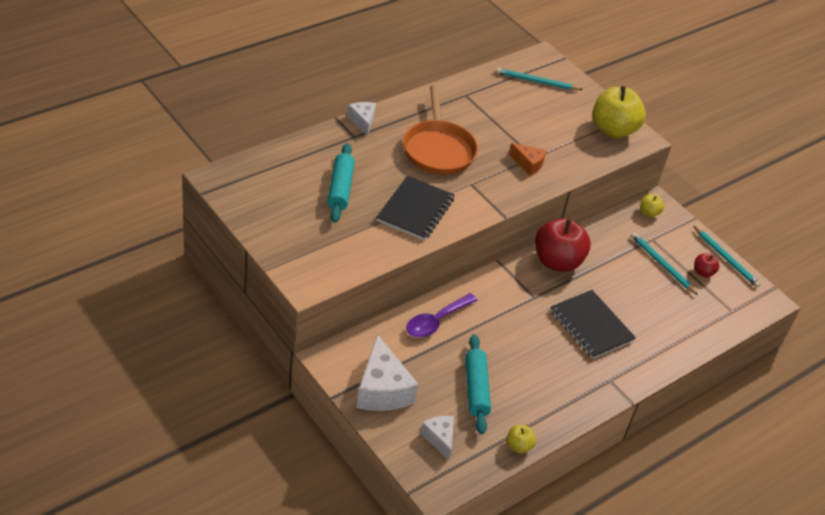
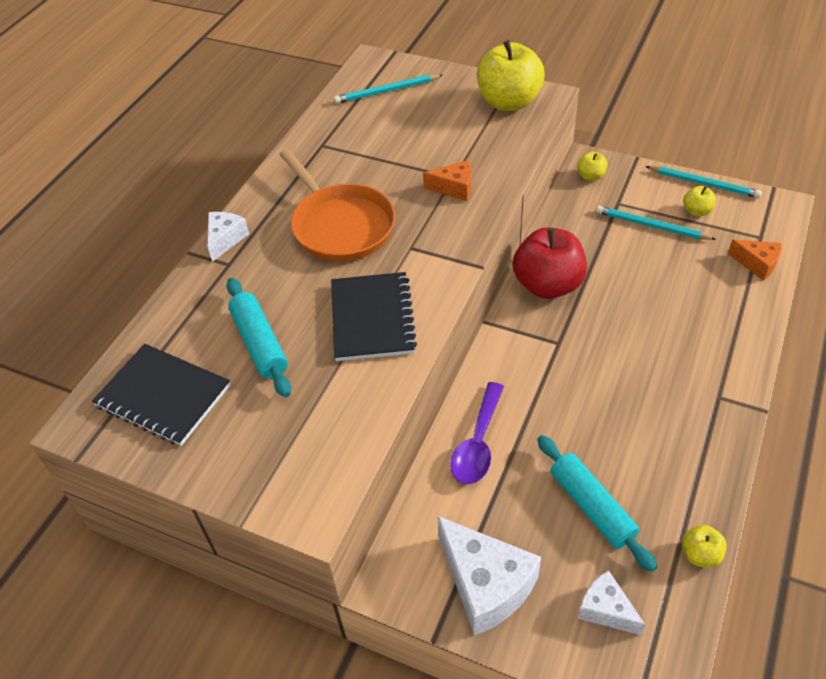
camera: 20 degrees left, 5 degrees up
(362, 121) = (225, 239): white cheese -> white cheese turned 60 degrees clockwise
(591, 326) = (645, 341): black notebook -> black notebook (163, 396)
(703, 272) = (696, 211): red apple -> yellow apple
(712, 324) = (757, 264): none -> orange cheese

